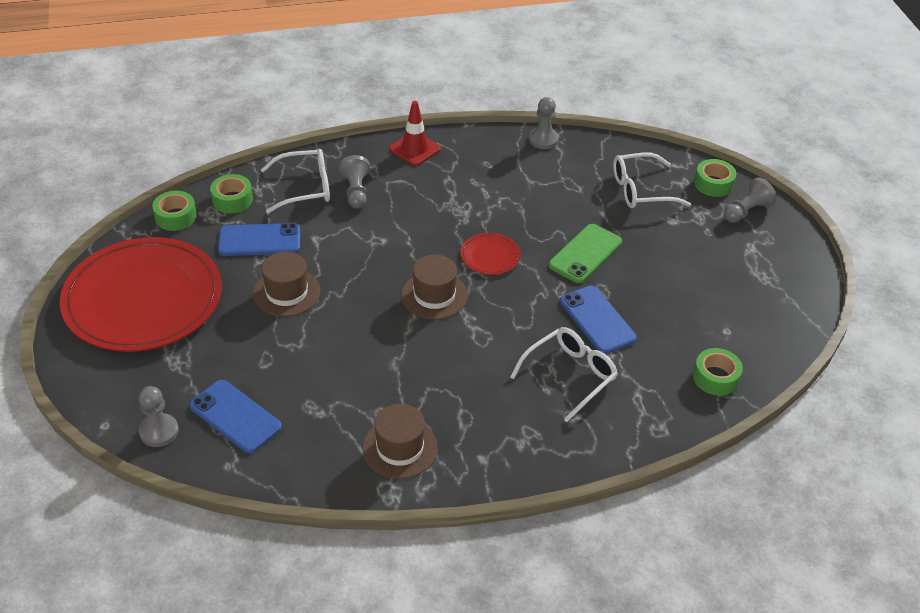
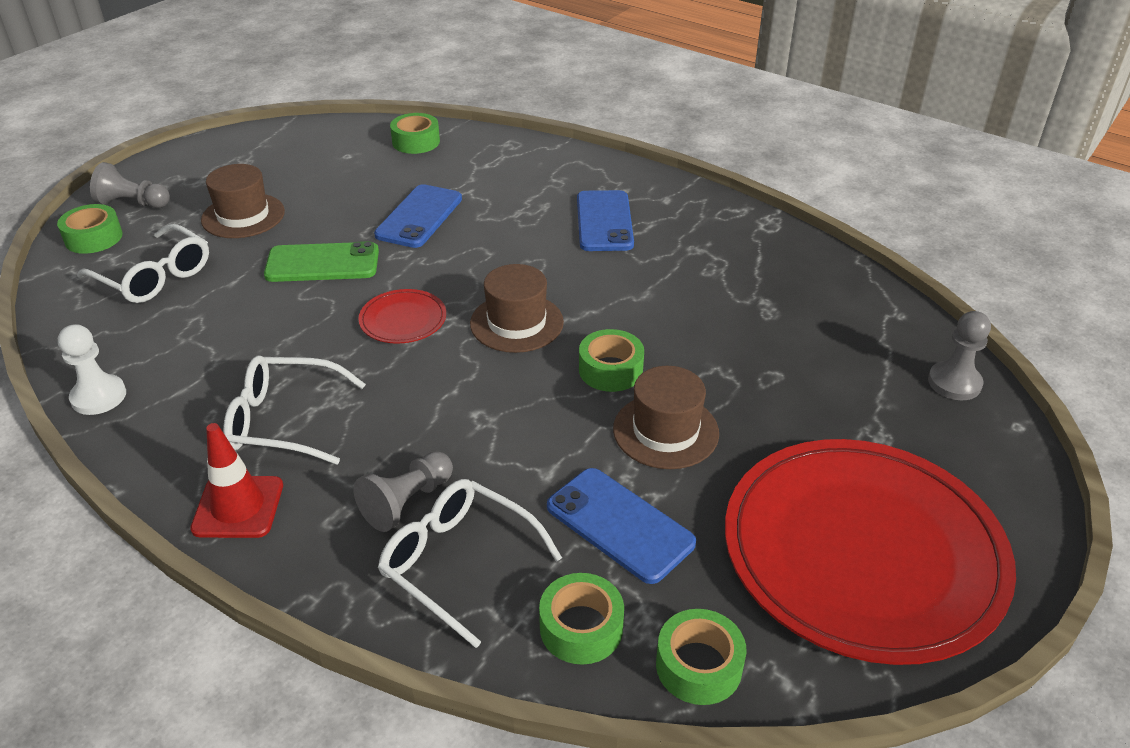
camera: 130 degrees left, 5 degrees down
(235, 416) = (856, 347): blue phone -> blue phone (604, 221)
(351, 304) = (610, 370): none -> green tape
(400, 448) = (724, 240): brown hat -> brown hat (243, 216)
(543, 139) = (99, 396): grey pawn -> white pawn
(570, 376) = (512, 201): white glasses -> white glasses (284, 421)

